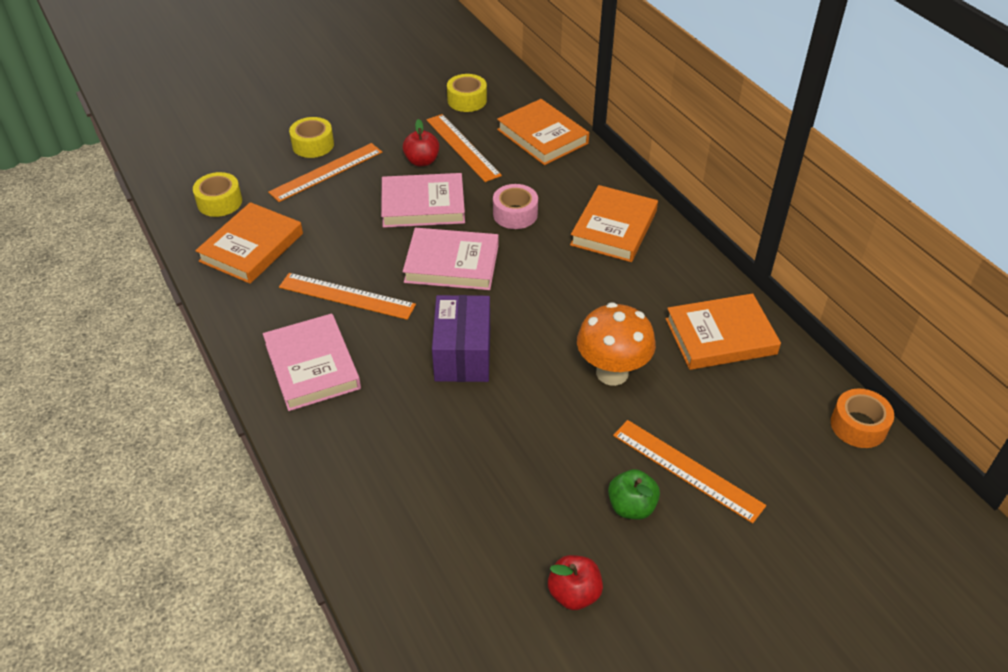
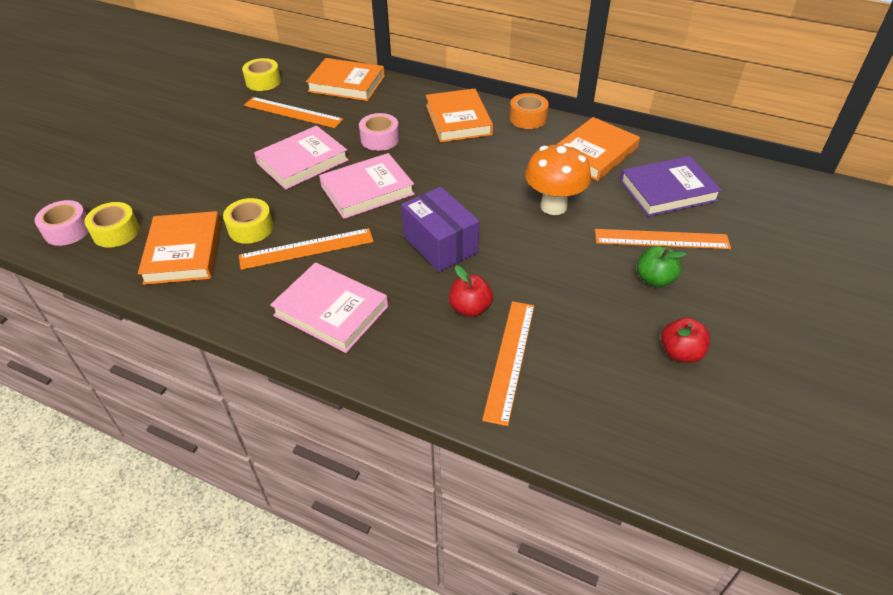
camera: 35 degrees left, 0 degrees up
(188, 182) = (67, 230): none -> pink tape
(313, 145) = (162, 157): yellow tape -> yellow tape (250, 228)
(326, 172) = (195, 171): orange ruler -> orange ruler (510, 359)
(422, 161) = (270, 133): red apple -> red apple (470, 308)
(756, 421) = (667, 190): none -> purple book
(858, 425) = (722, 165): orange tape -> orange tape (528, 118)

